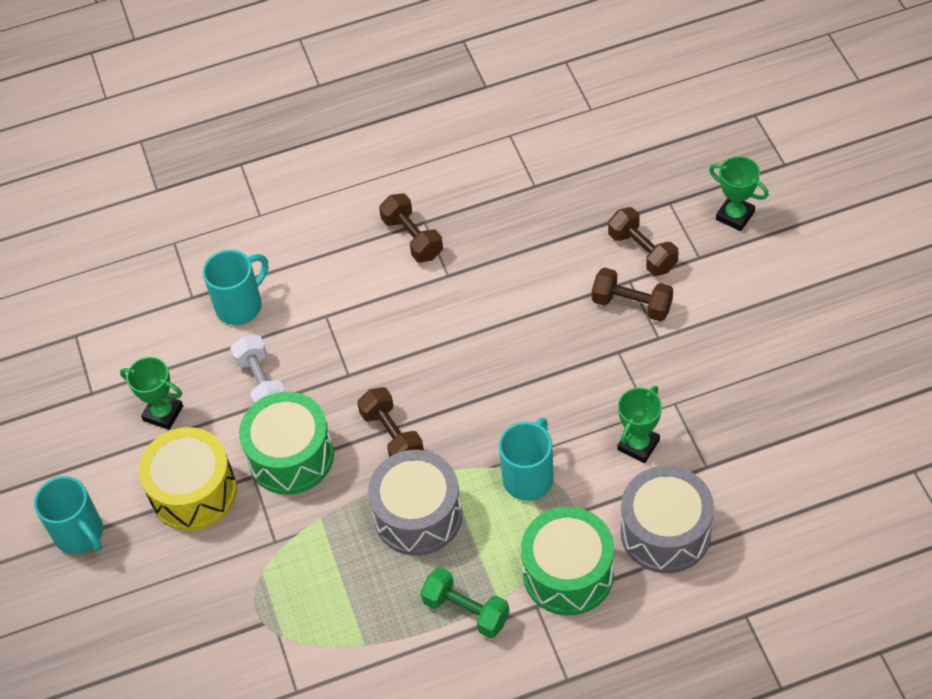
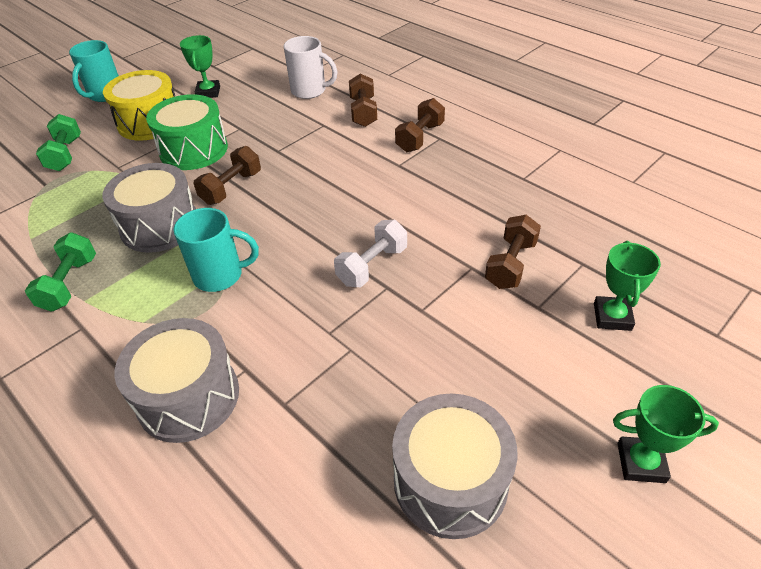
camera: 60 degrees right, 10 degrees down
(208, 596) = (65, 154): none -> green dumbbell
(240, 305) = (310, 91): turquoise mug -> white mug
(261, 383) = (250, 119): white dumbbell -> white dumbbell (372, 266)
(568, 573) = (121, 337): green drum -> none
(632, 304) = (446, 278): brown dumbbell -> brown dumbbell (363, 112)
(638, 445) = (286, 338): green trophy -> green trophy (641, 462)
(823, 384) = (450, 481): none -> grey drum

